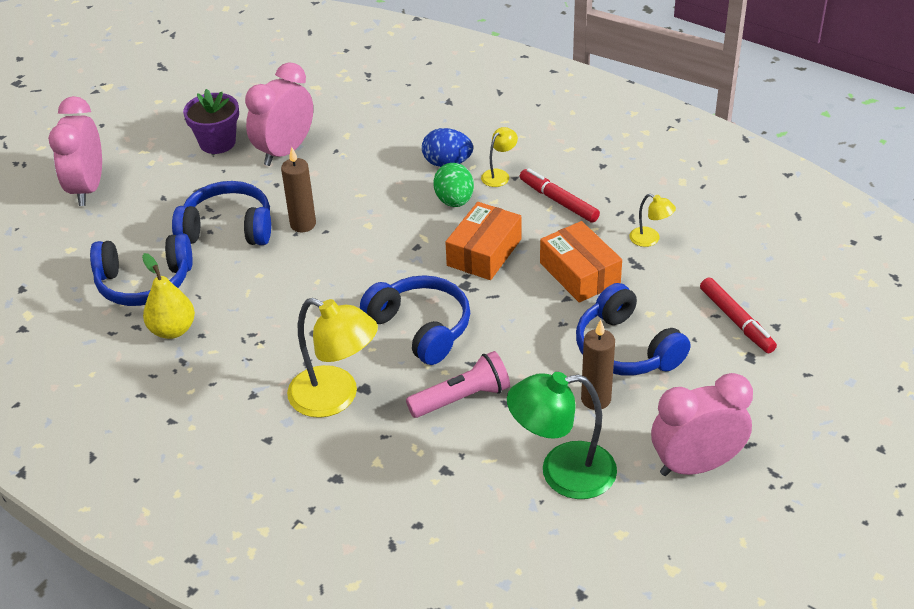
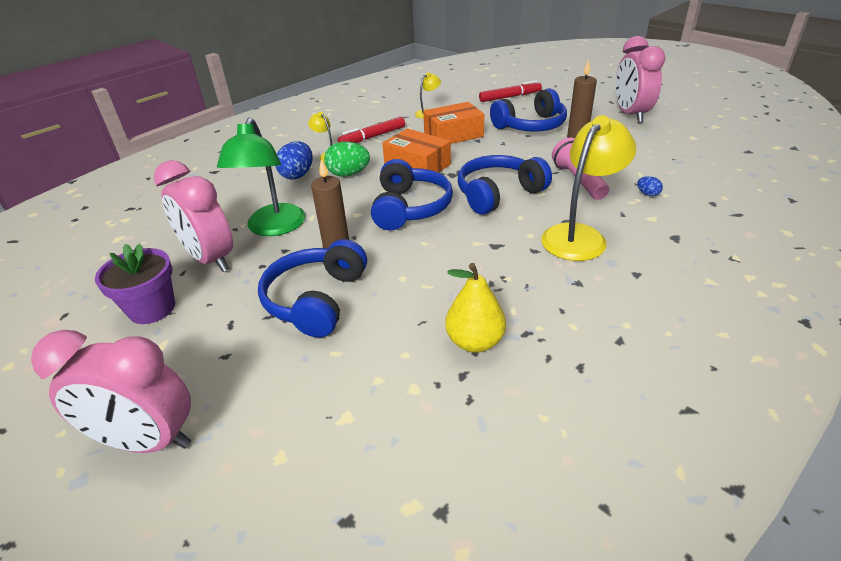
camera: 80 degrees left, 5 degrees down
(144, 282) = (383, 369): blue headphones -> blue headphones (410, 208)
(434, 463) = (647, 194): none -> blue egg
(562, 472) = (646, 150): green lamp -> green lamp (273, 228)

